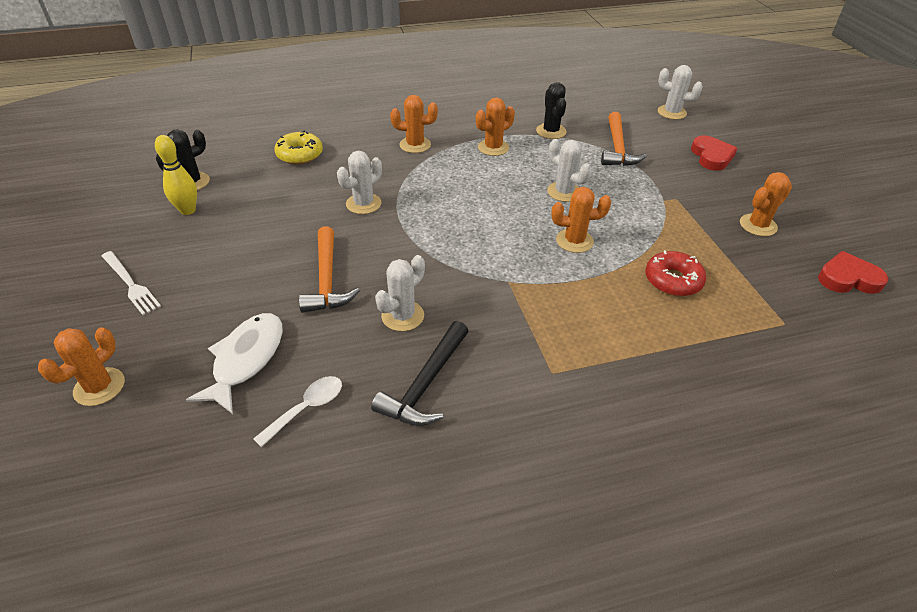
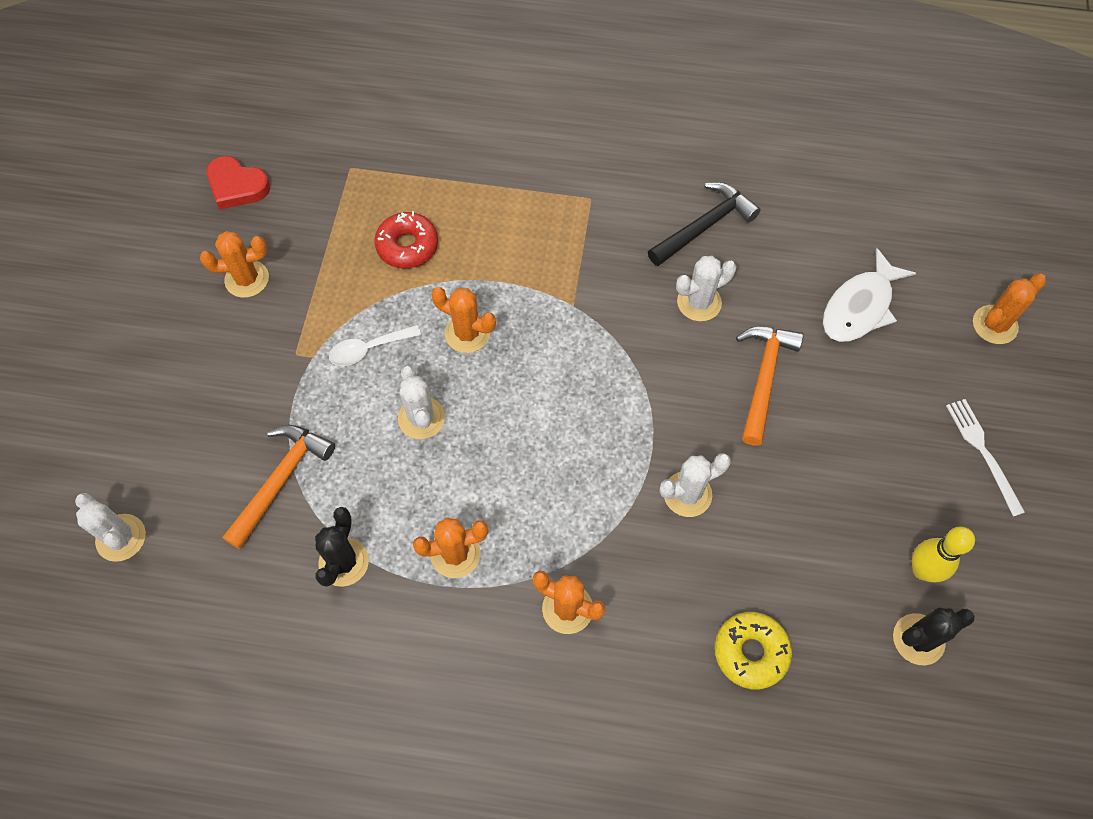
camera: 155 degrees left, 20 degrees up
(306, 408) = (811, 240): white spoon -> white spoon (369, 349)
(711, 156) = (172, 411): red heart -> none

